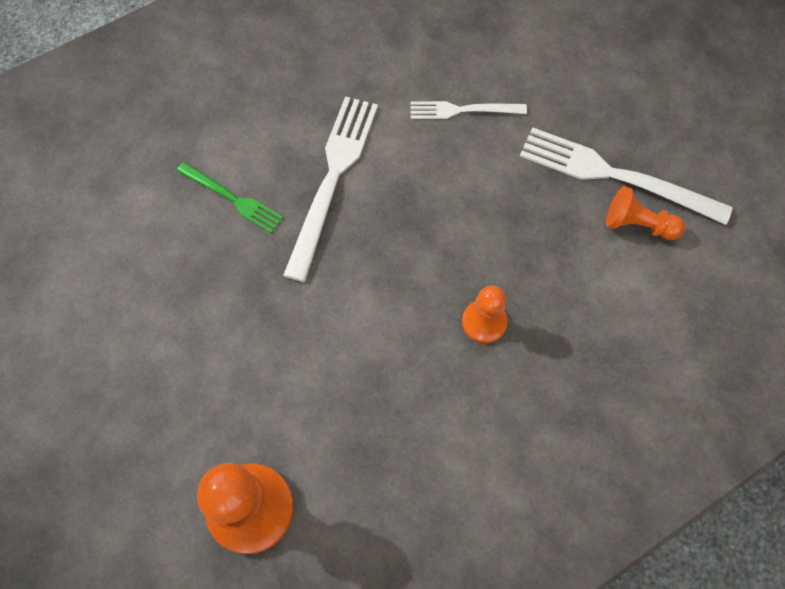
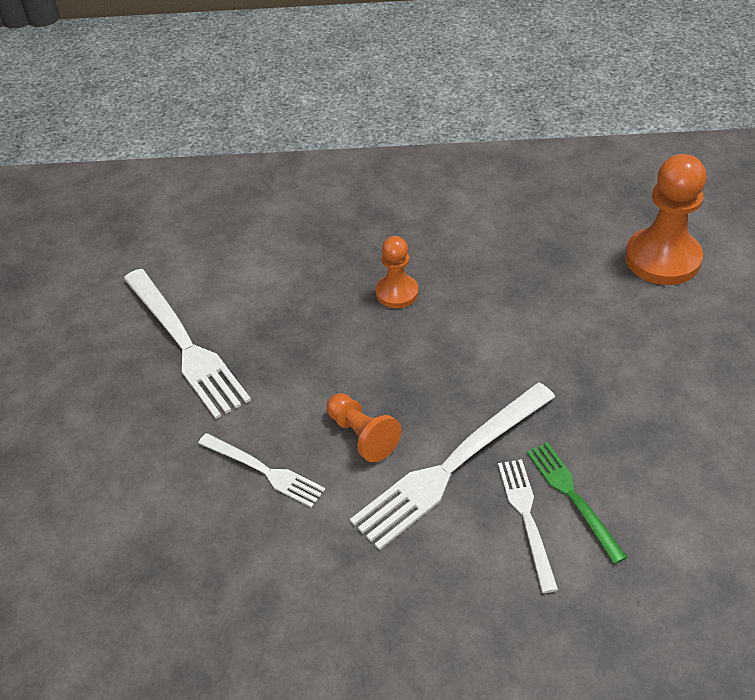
camera: 145 degrees left, 20 degrees down
(257, 166) = (527, 518): none -> white fork
(637, 224) = (208, 302): orange pawn -> orange pawn (362, 435)

